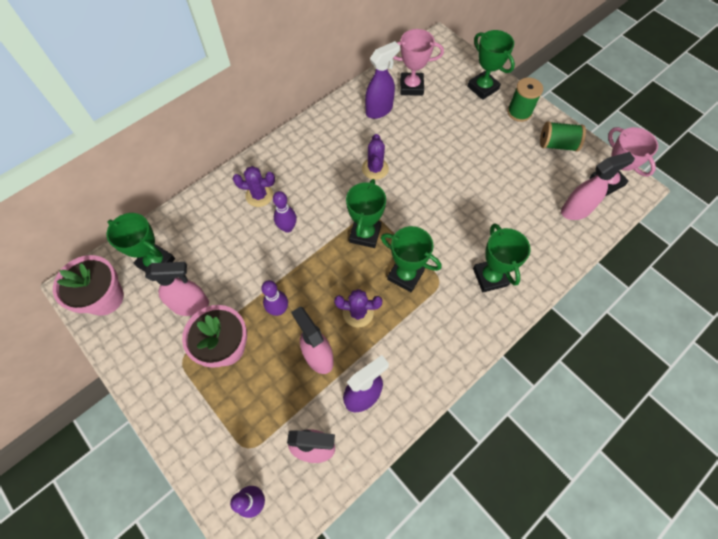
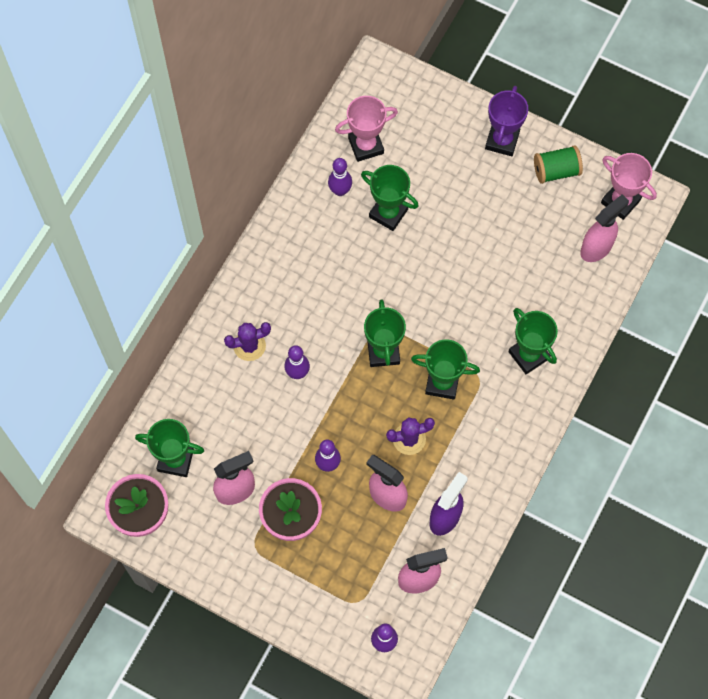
camera: 20 degrees left, 5 degrees up
(375, 168) = (364, 270): purple cactus -> none
(379, 110) = (340, 191): purple spray bottle -> purple bowling pin
(483, 88) = (450, 120): green trophy -> green trophy (388, 213)
(519, 112) = (502, 140): green spool -> purple trophy

